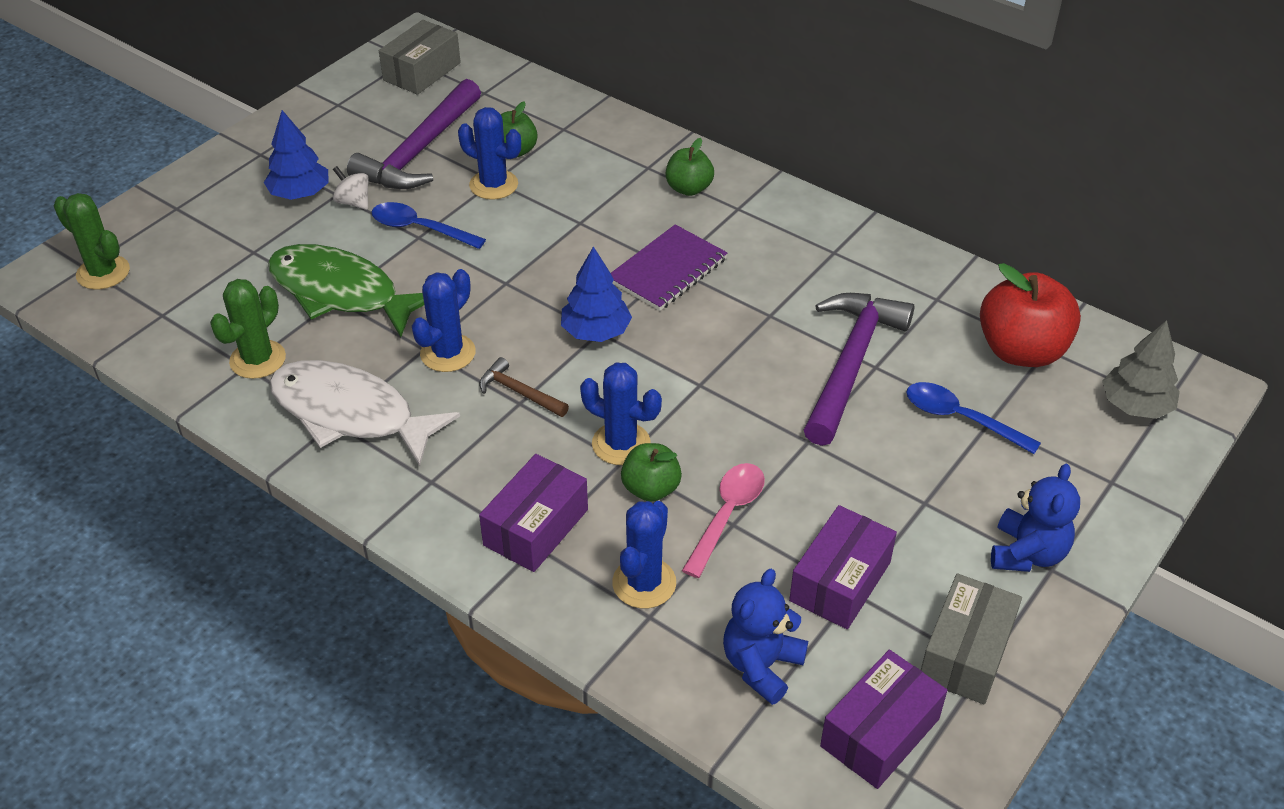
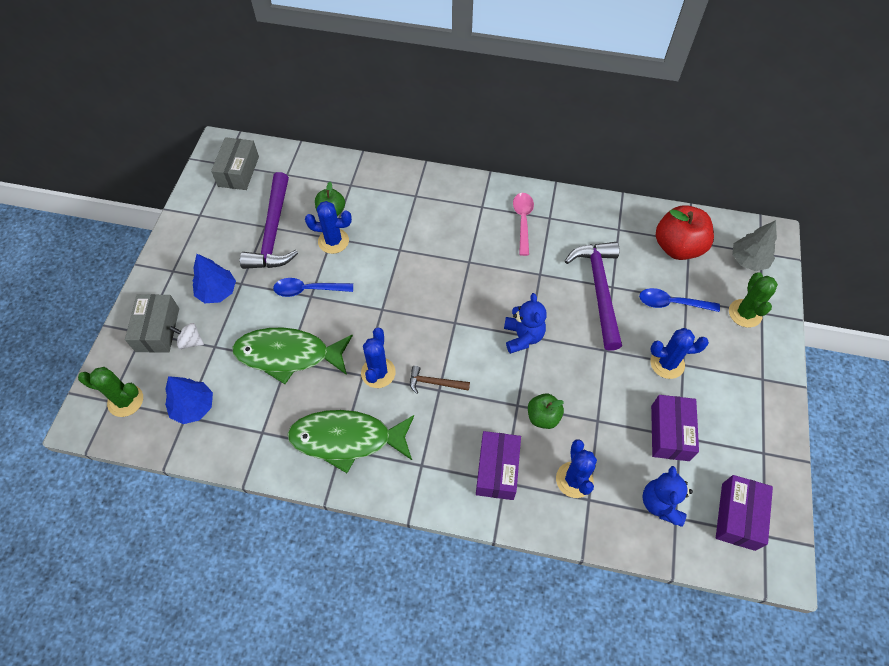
camera: 25 degrees left, 15 degrees up
(258, 359) = (267, 424): green cactus -> green cactus (745, 313)
(350, 414) = (347, 439): white fish -> green fish
(353, 202) = (255, 285): white spinning top -> white spinning top (191, 341)
(596, 332) = (453, 323): blue tree -> blue tree (193, 407)
(621, 444) = (510, 394): blue cactus -> blue cactus (667, 363)
(667, 270) = (468, 265): purple notebook -> none
(689, 188) = (447, 202): green apple -> none
(727, 515) = (591, 416): pink spoon -> pink spoon (523, 221)
(965, 652) = (751, 448): grey box -> grey box (157, 329)
(1027, 553) = (747, 374): blue teddy bear -> blue teddy bear (522, 337)

